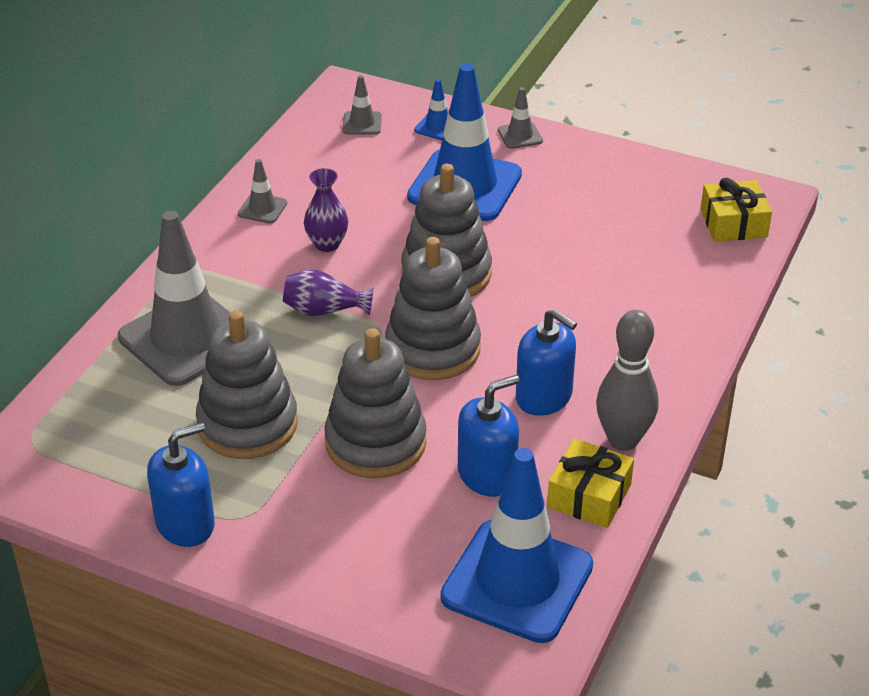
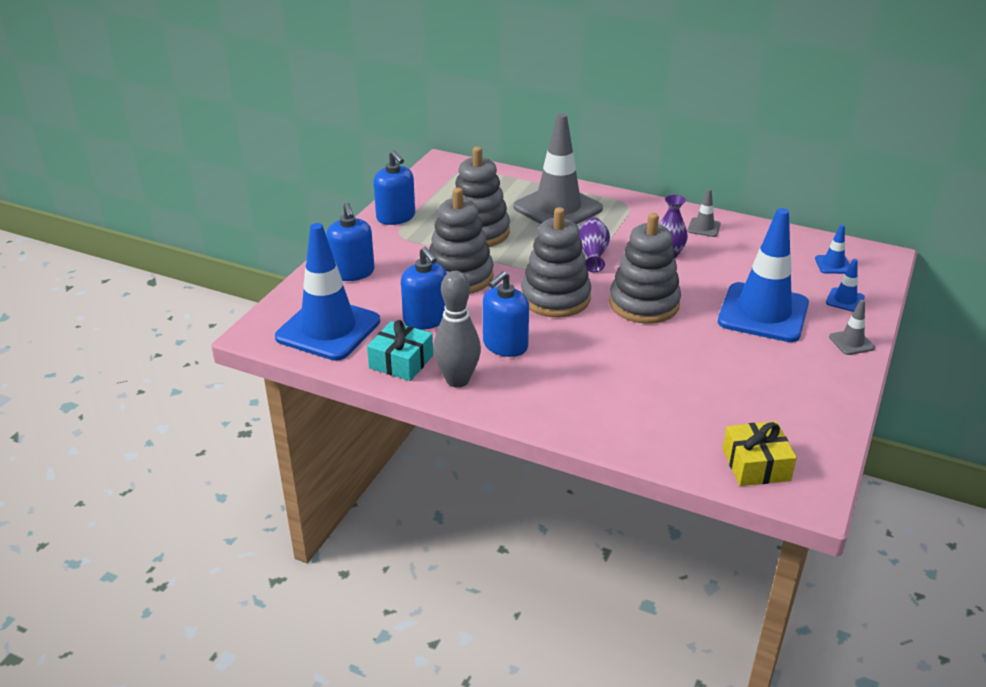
camera: 90 degrees right, 5 degrees down
(359, 566) = (352, 272): none -> blue soap dispenser
(362, 123) = (833, 265): grey traffic cone -> blue traffic cone
(589, 496) = (401, 361): yellow gift -> turquoise gift

